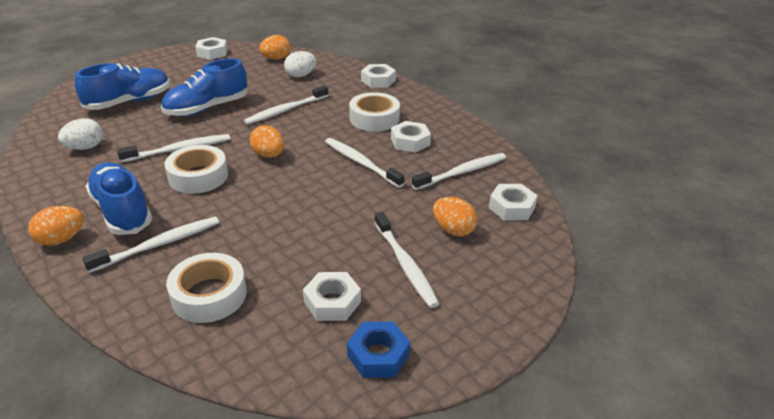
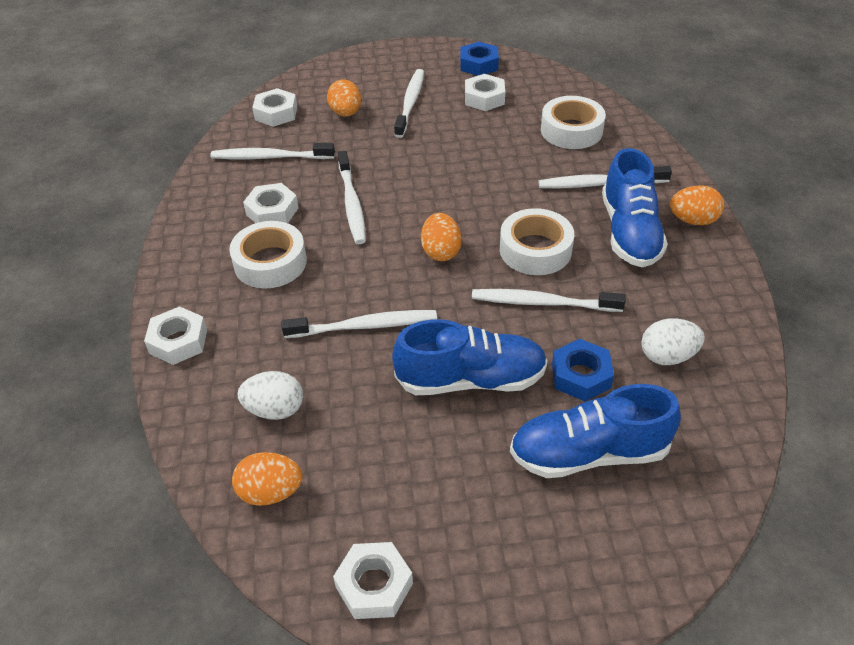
camera: 145 degrees left, 10 degrees up
(141, 125) = (581, 375): none -> blue nut

